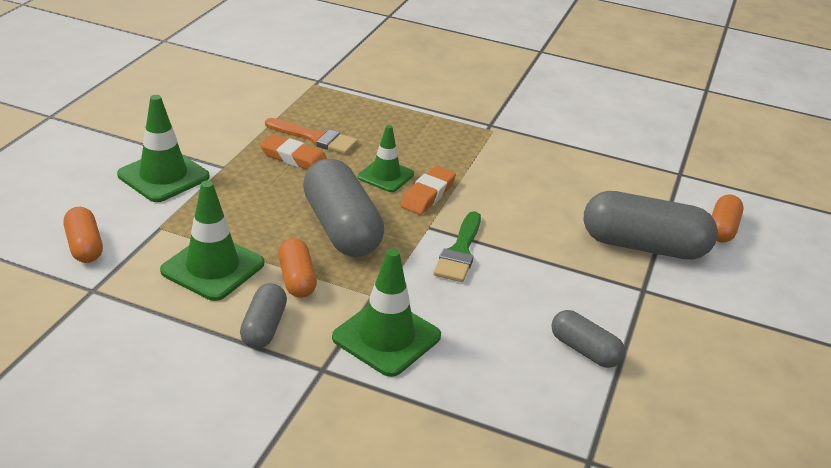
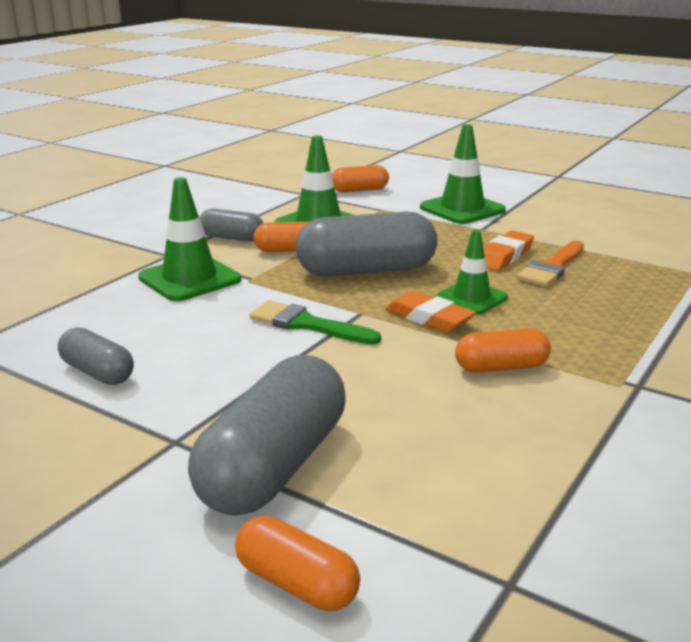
camera: 105 degrees right, 10 degrees down
(490, 167) = (501, 367): none -> orange capsule
(584, 350) = (98, 372): grey capsule -> grey capsule turned 75 degrees clockwise

